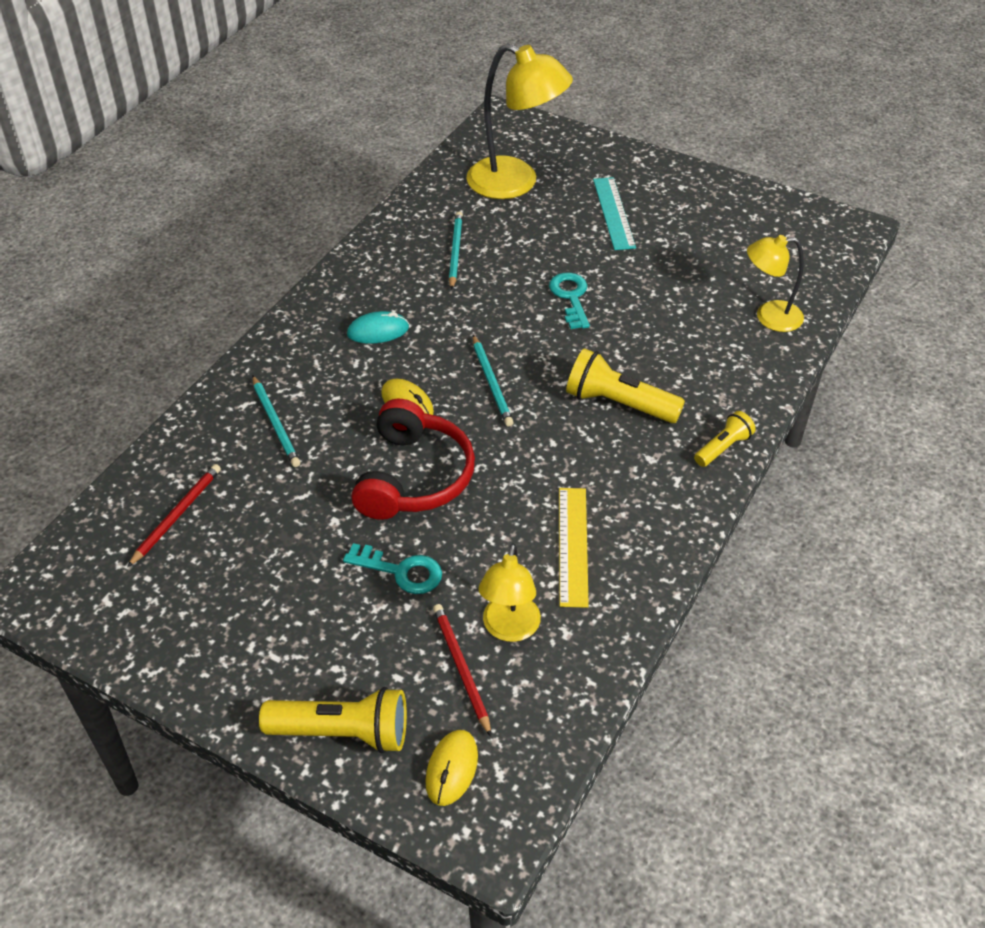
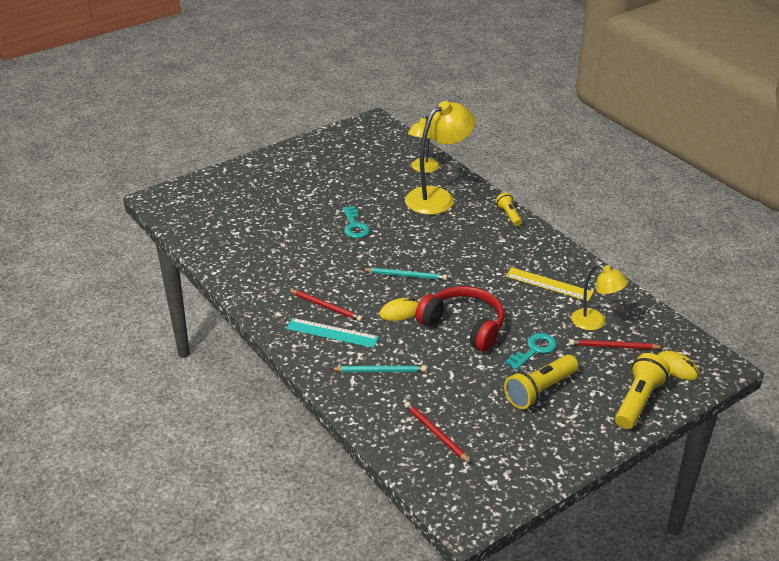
camera: 65 degrees left, 10 degrees down
(378, 331) = (326, 306): turquoise mouse -> red pencil
(455, 251) = (275, 255): turquoise pencil -> none
(515, 183) = (229, 214): yellow lamp -> yellow lamp (438, 197)
(571, 297) = (354, 226): turquoise key -> turquoise key turned 120 degrees counterclockwise
(614, 213) = (292, 188): turquoise ruler -> turquoise ruler (332, 333)
(619, 404) = (454, 237): yellow flashlight -> yellow flashlight (540, 391)

